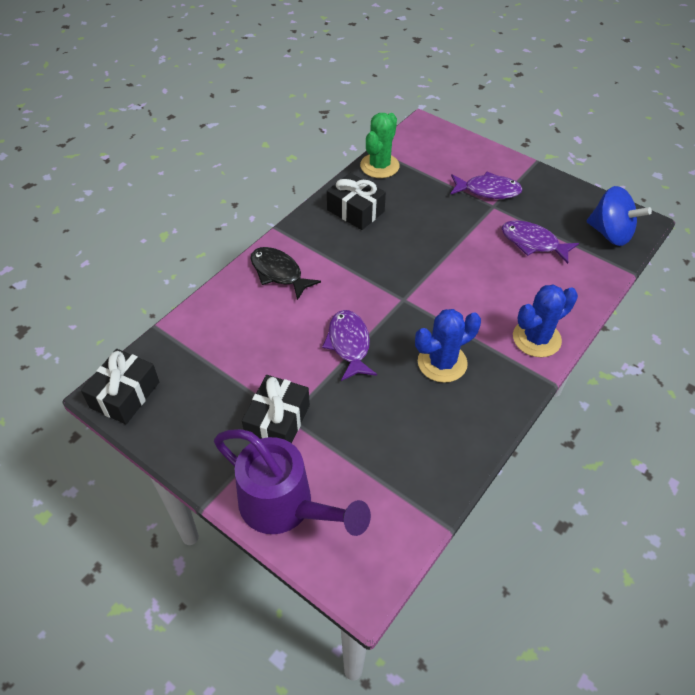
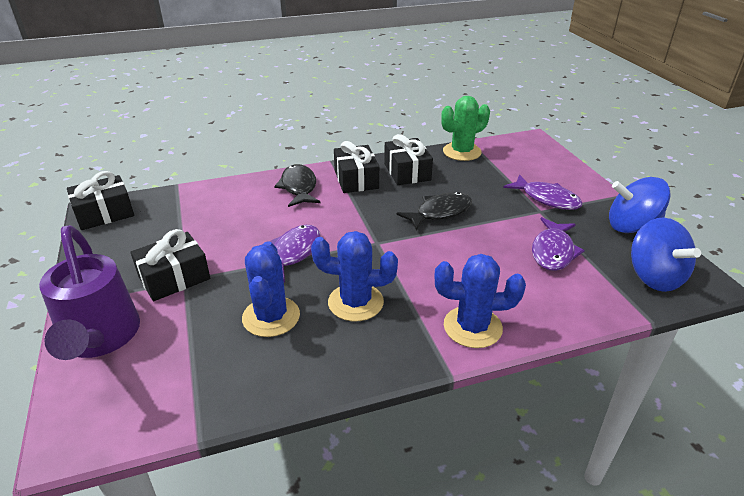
camera: 35 degrees right, 15 degrees down
(320, 240) = (356, 179): none -> black gift
(395, 410) = (271, 317): none -> blue cactus
(423, 244) = (440, 212): none -> black fish
(533, 243) = (553, 251): purple fish -> purple fish turned 135 degrees counterclockwise
(564, 192) = (631, 226): none -> blue spinning top

